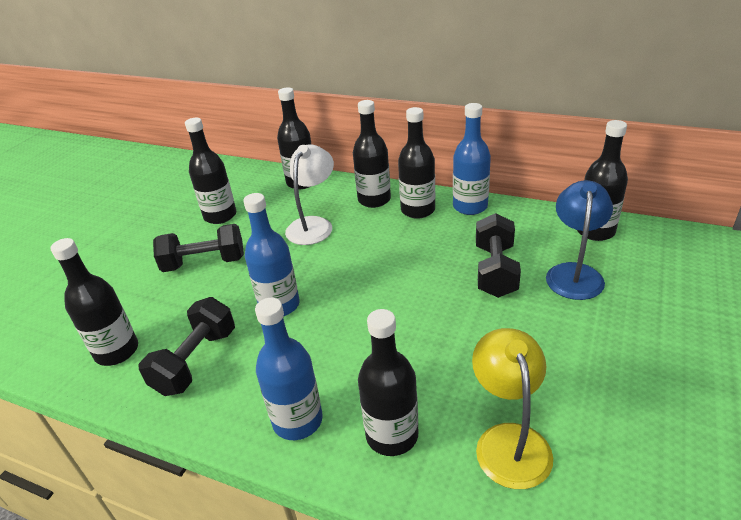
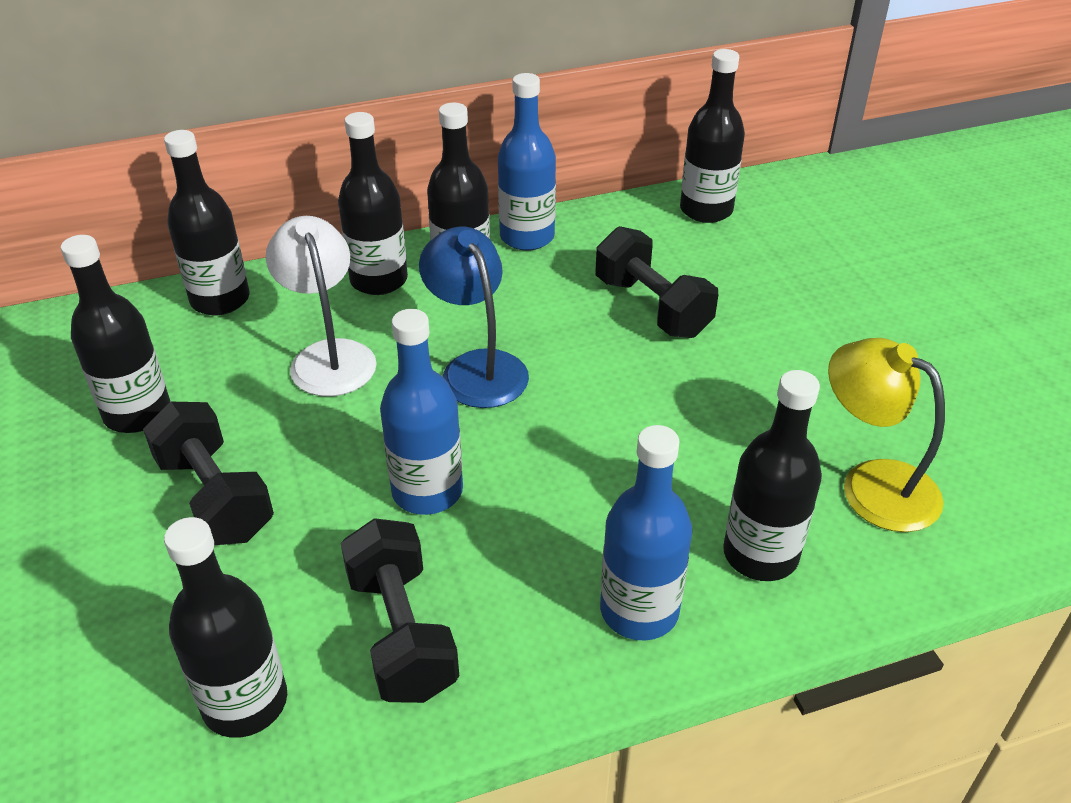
camera: 45 degrees left, 5 degrees up
(204, 263) = (215, 497): black dumbbell -> black dumbbell turned 75 degrees counterclockwise
(574, 273) = (738, 270): blue lamp -> blue lamp (477, 367)

